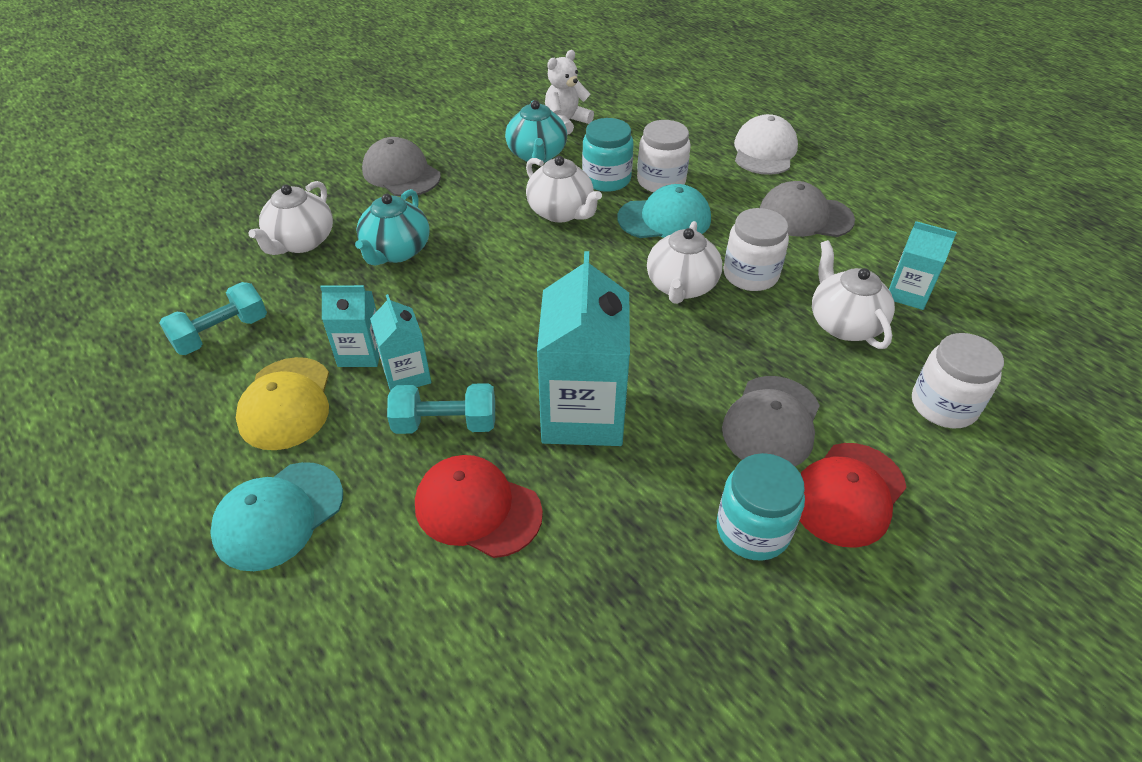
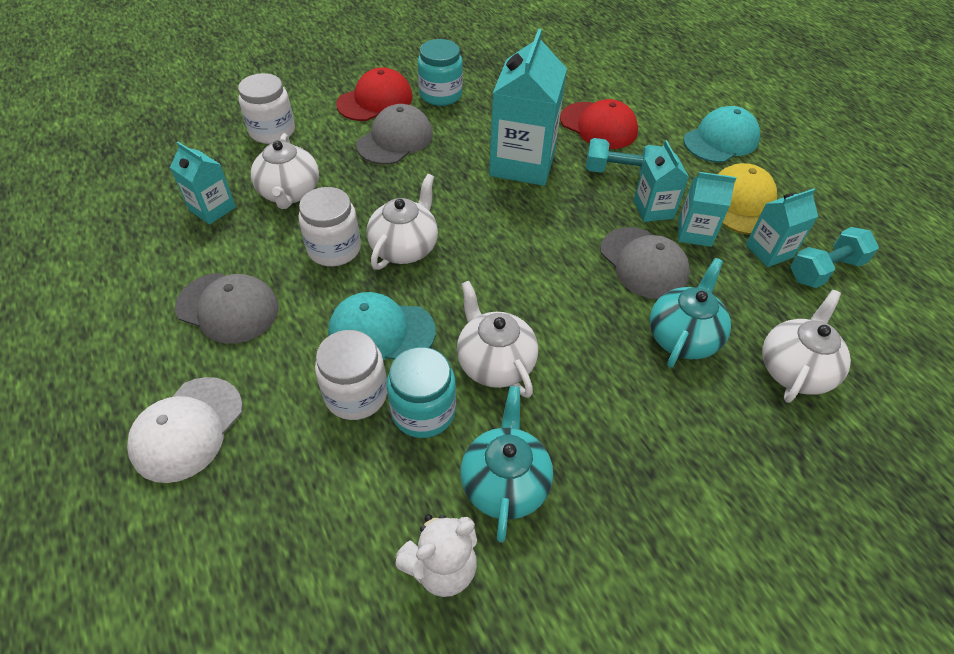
camera: 170 degrees left, 5 degrees up
(277, 345) = (769, 251): none -> turquoise carton
(401, 173) = (699, 477): grey cap -> grey cap (643, 263)

